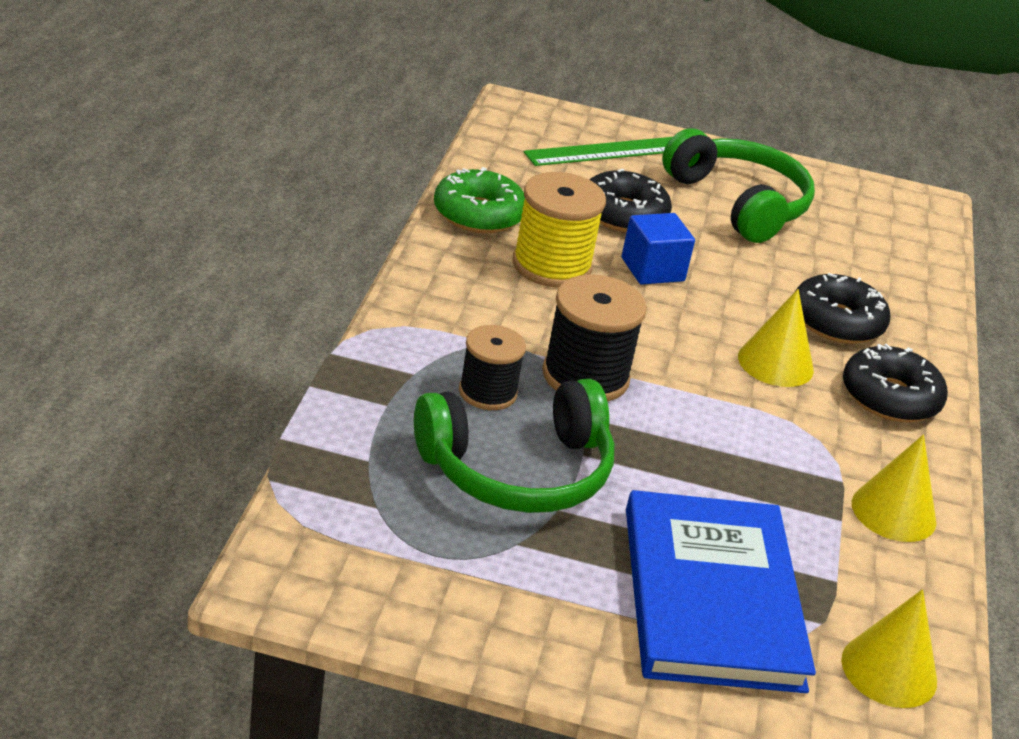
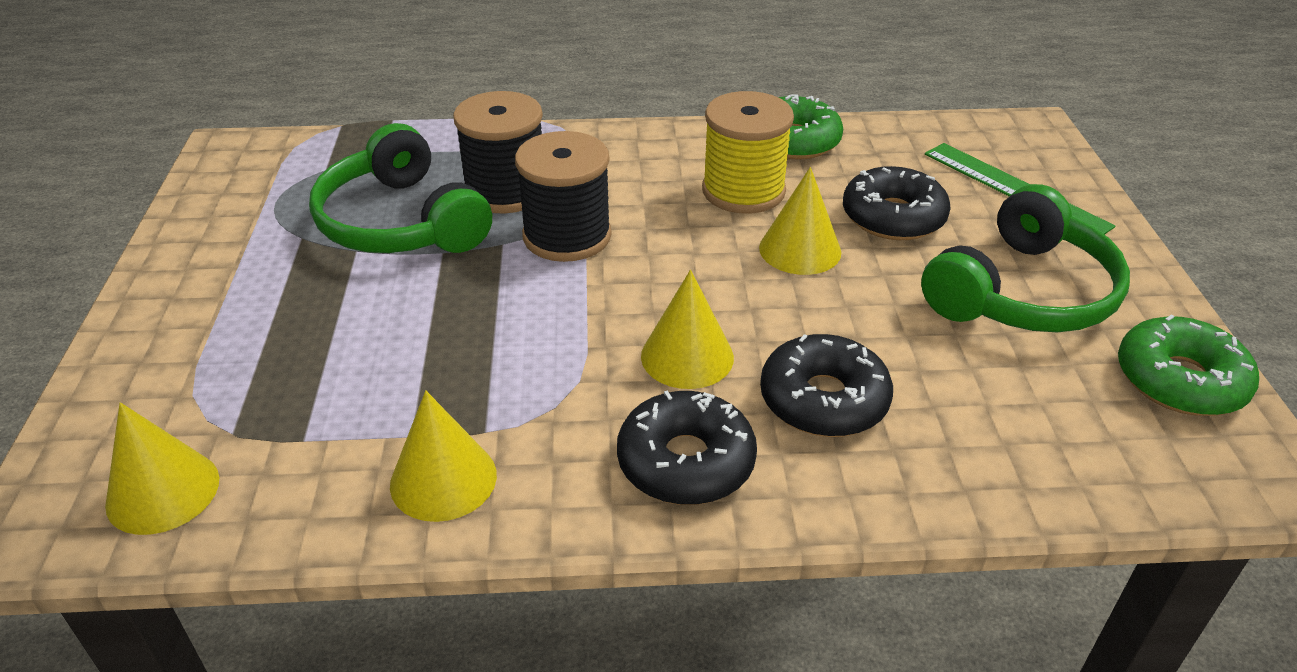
camera: 80 degrees right, 5 degrees up
(487, 392) = (506, 191): black spool -> black spool, size x1.54
(652, 269) = (800, 249): blue cube -> yellow cone
(711, 597) = (256, 352): blue book -> none
(843, 191) = (1179, 380): none -> green donut

